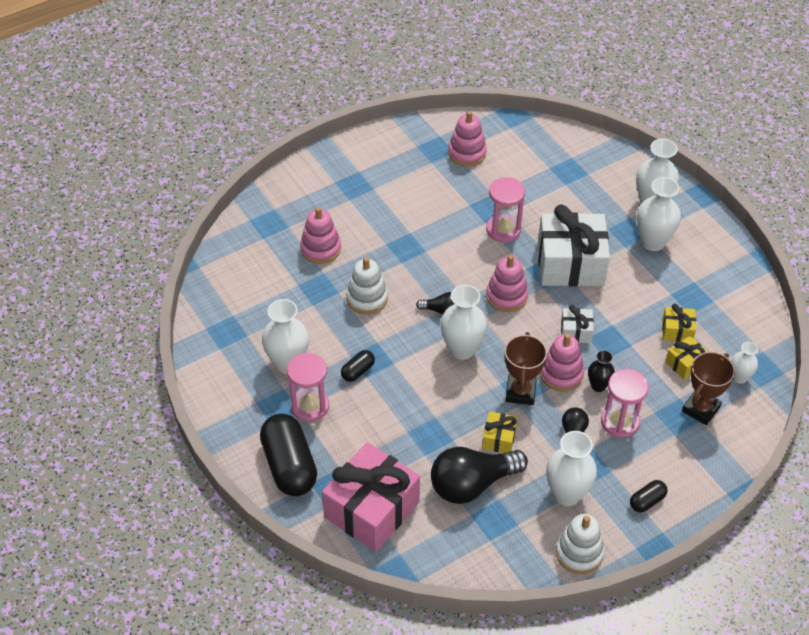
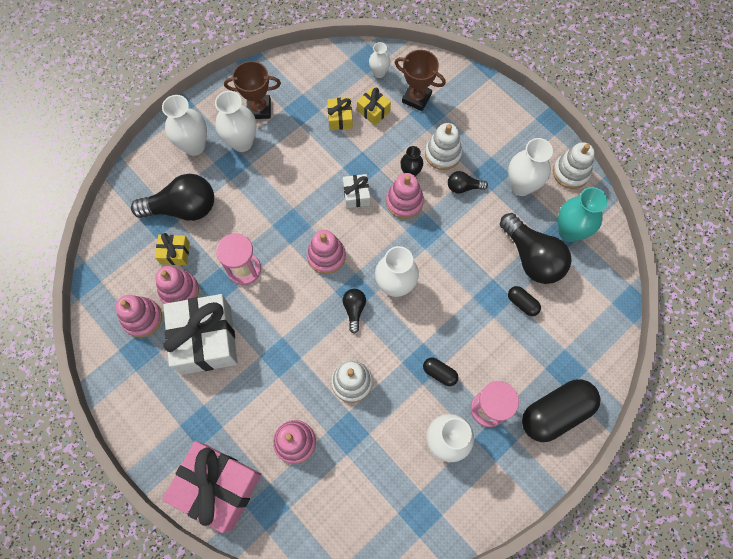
camera: 100 degrees left, 20 degrees up
(372, 509) = (578, 332): pink gift -> pink gift (218, 487)
(489, 180) = (179, 290): none -> pink stacking toy
(498, 531) = (569, 231): none -> turquoise vase
(499, 438) = (482, 242): yellow gift -> yellow gift (175, 253)
(520, 392) = (431, 231): brown trophy -> brown trophy (259, 109)
(570, 264) = (279, 206): white gift -> white gift (206, 339)
(579, 189) = (183, 208): none -> black light bulb
(620, 422) = (443, 154): pink hourglass -> white stacking toy
(647, 501) = (512, 130): black capsule -> black capsule (522, 303)

